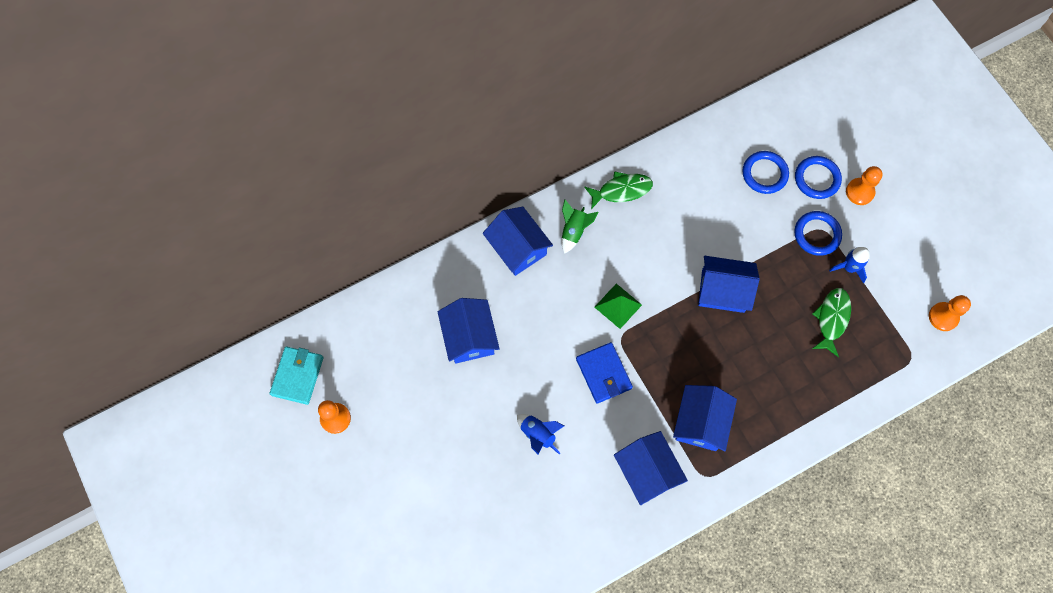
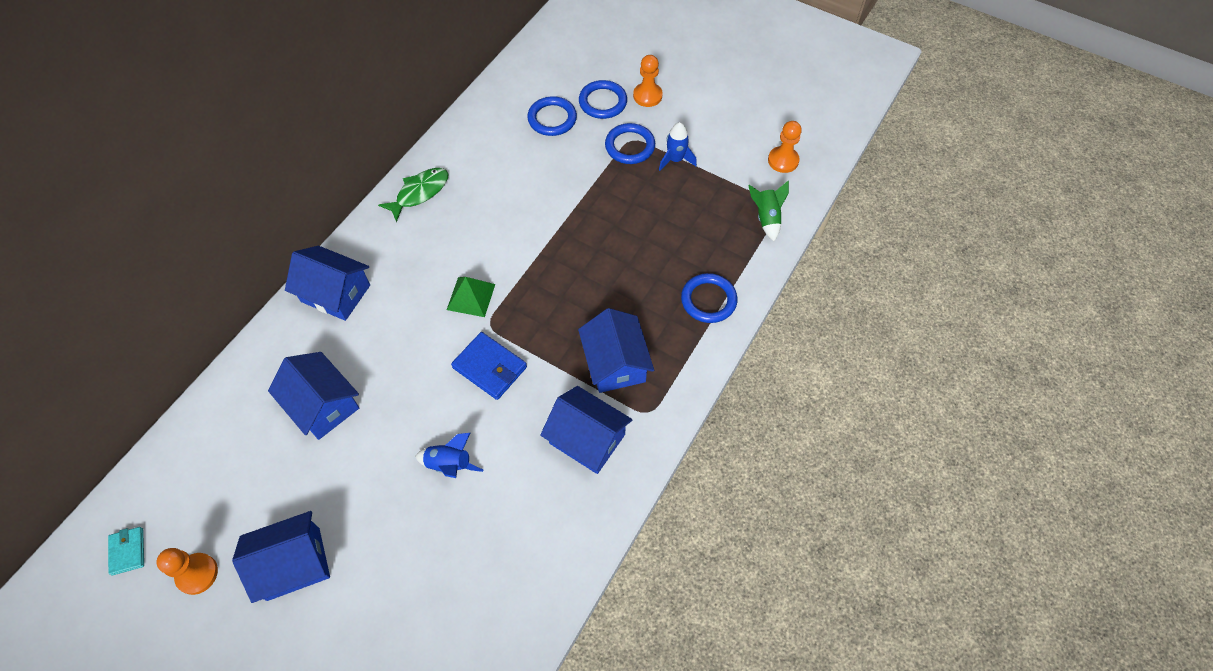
camera: 30 degrees left, 10 degrees down
(297, 376) = (128, 551): turquoise wallet -> turquoise wallet, size x0.60
(574, 231) = (389, 250): green rocket -> green rocket (766, 218)
(723, 291) = (569, 234): blue house -> blue house (293, 563)
(804, 410) = (708, 300): none -> blue ring
(832, 319) = (686, 209): green fish -> none

